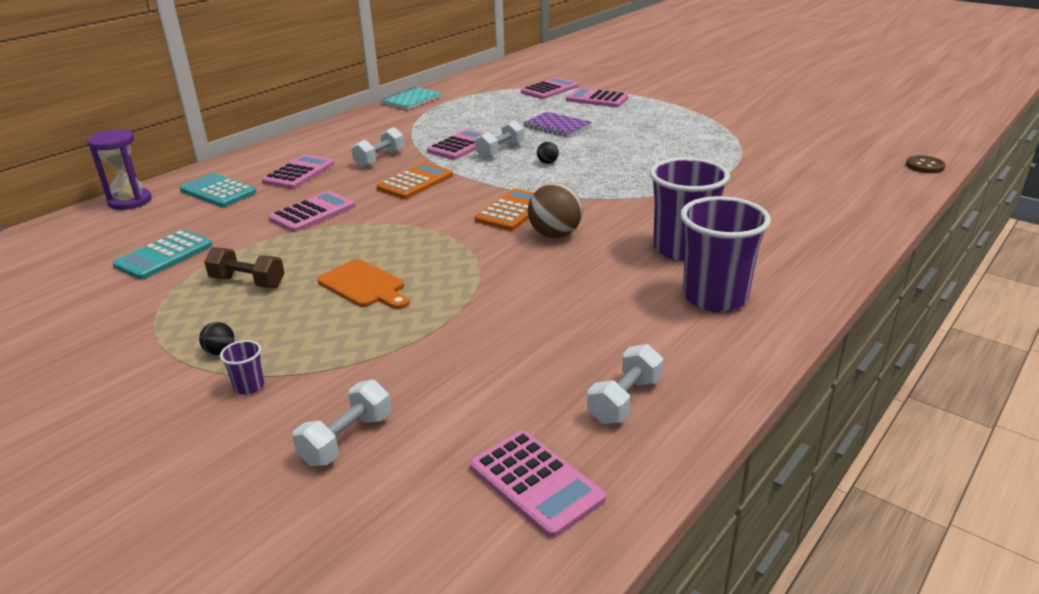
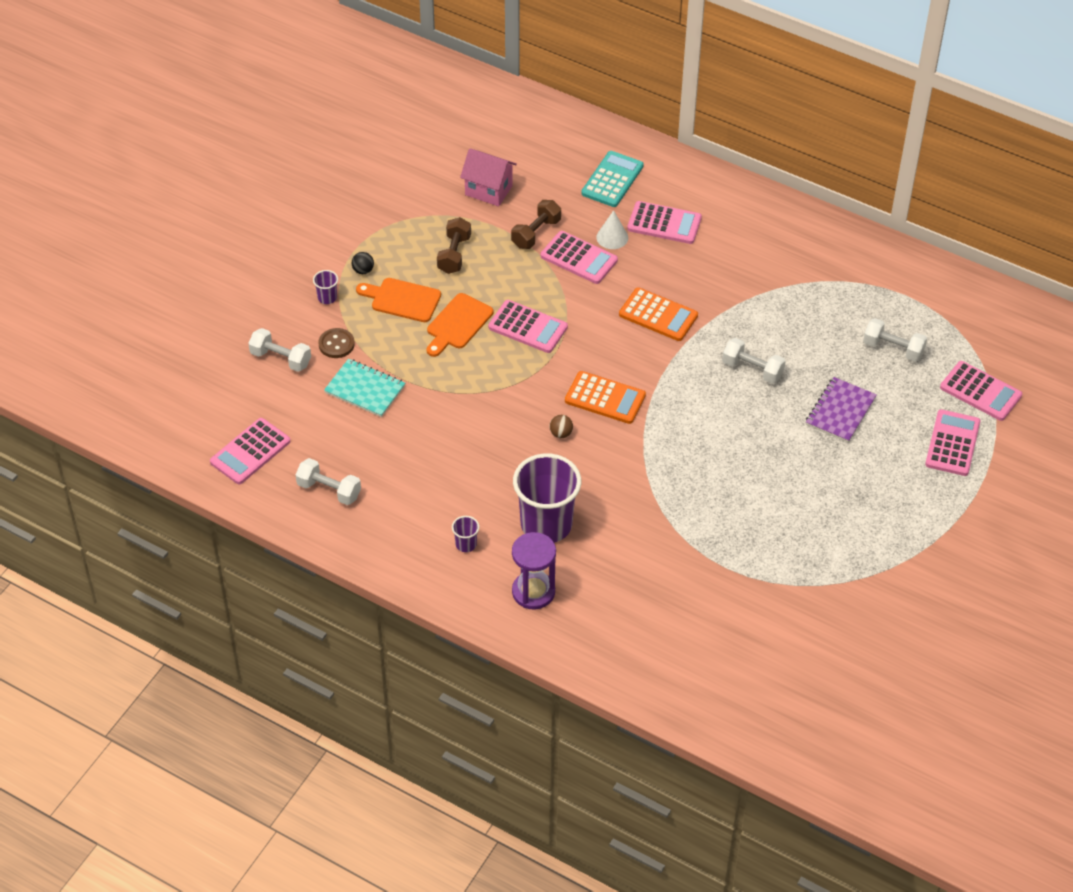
camera: 80 degrees right, 20 degrees up
(130, 201) = (582, 129): purple hourglass -> purple hourglass (533, 592)
(164, 255) = (488, 190): turquoise calculator -> pink house
(257, 232) = (536, 233): none -> brown dumbbell
(297, 196) = (612, 237): none -> white cone
(297, 322) = (402, 299): none -> orange cutting board
(379, 159) = (711, 275): white dumbbell -> white dumbbell (893, 348)
(412, 100) = (903, 263): turquoise notebook -> turquoise notebook (365, 389)
(461, 146) = (761, 334): pink calculator -> pink calculator (528, 327)
(547, 163) = (727, 413): black ball -> none
(555, 235) = (561, 433): brown ball -> brown ball, size x0.48
(714, 297) = (466, 544): purple cup -> purple cup, size x0.41
(925, 166) = (782, 754): brown button -> brown button (336, 344)

